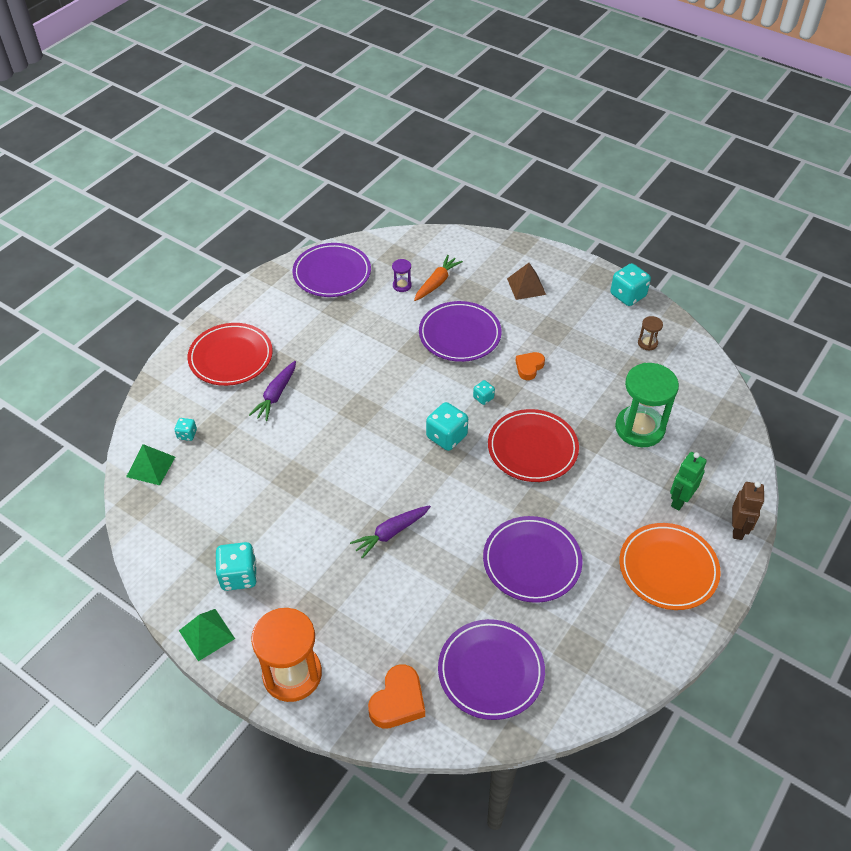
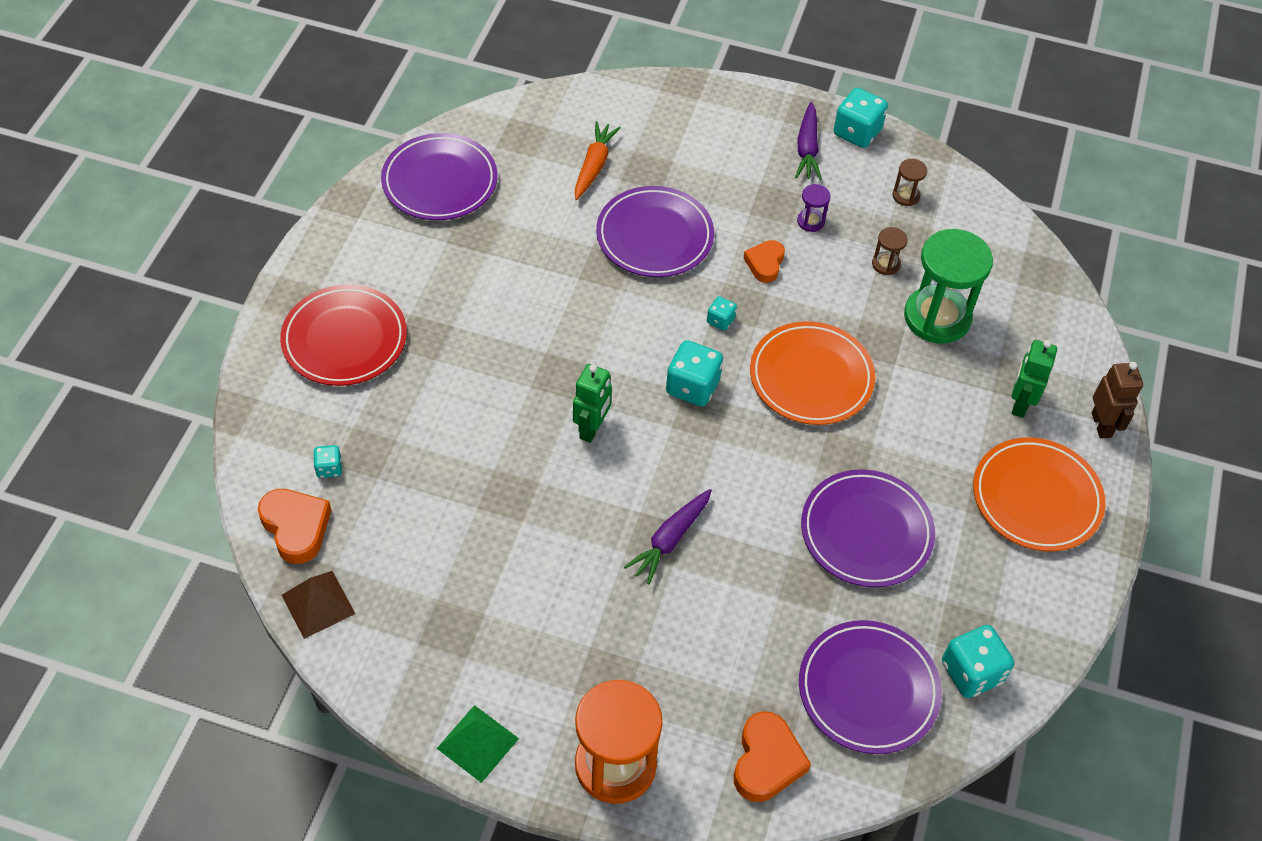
camera: 20 degrees left, 5 degrees up
(150, 466) = (296, 527): green pyramid -> orange heart
(239, 576) = (488, 651): turquoise dice -> turquoise dice (971, 672)
(276, 395) = (433, 381): purple carrot -> purple carrot (807, 149)
(367, 448) = (592, 429): none -> green robot
(402, 285) = (547, 180): purple hourglass -> purple hourglass (810, 221)
(526, 286) = (718, 146): brown pyramid -> brown pyramid (318, 604)
(532, 448) = (811, 377): red plate -> orange plate
(615, 385) = (885, 264): none -> brown hourglass

